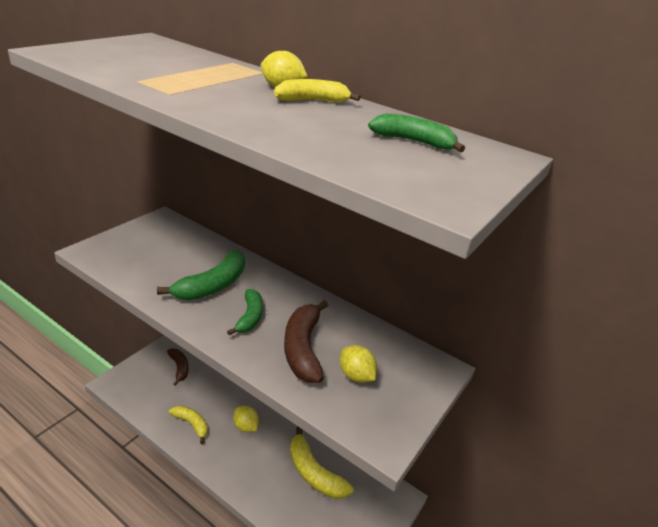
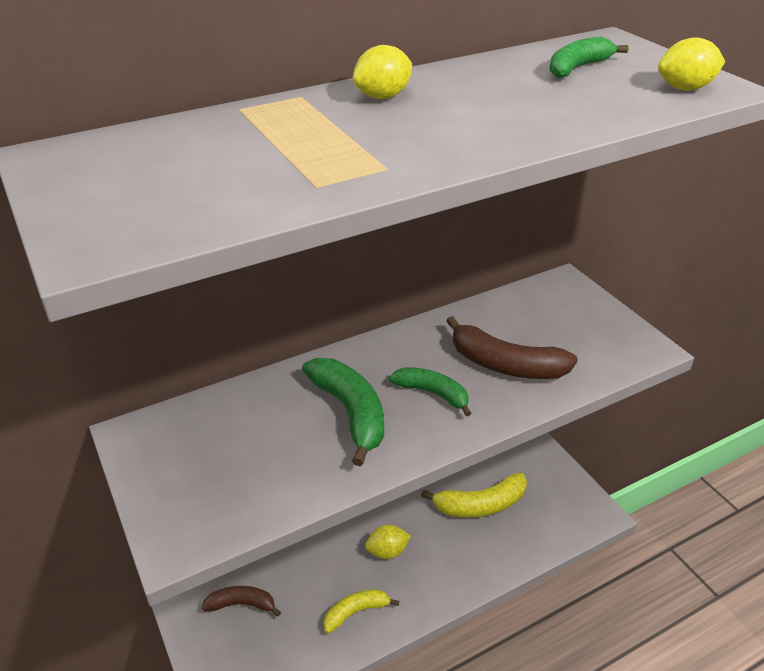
camera: 60 degrees left, 5 degrees up
(312, 101) = (437, 89): yellow banana -> none
(356, 375) = (559, 339): yellow lemon -> yellow lemon (685, 88)

